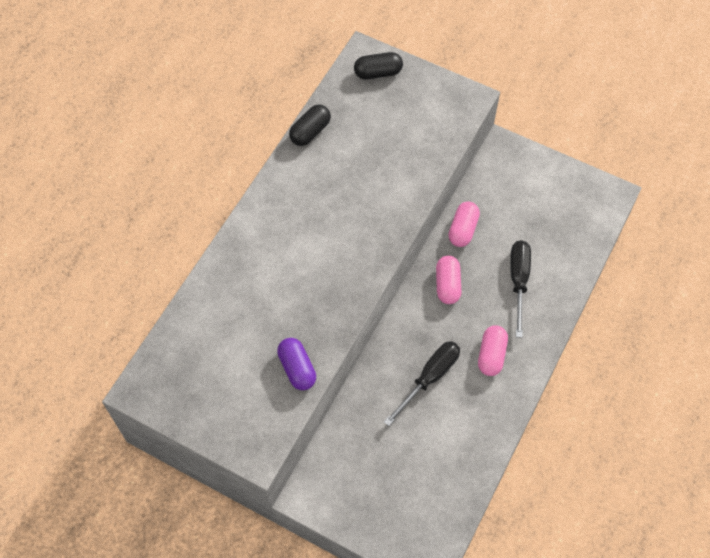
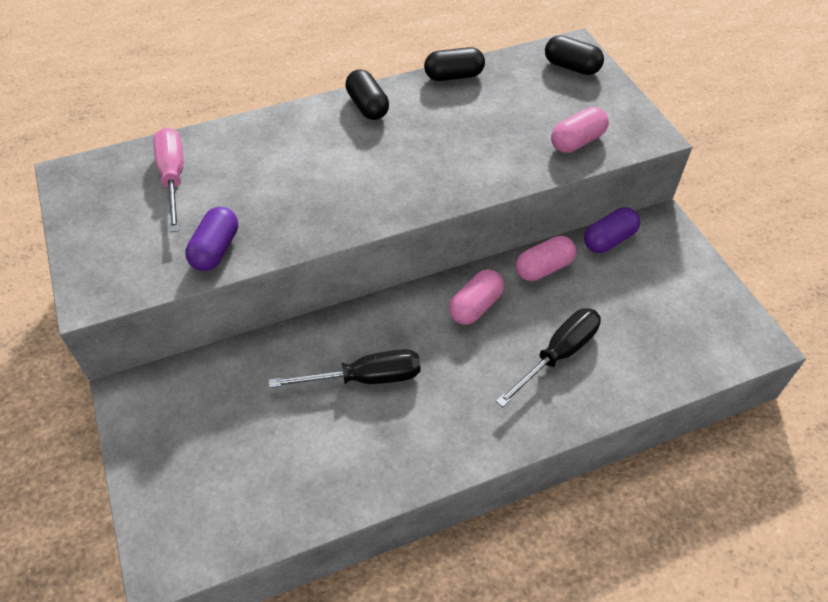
camera: 40 degrees right, 10 degrees down
(212, 341) = (173, 178): none -> pink screwdriver
(279, 196) = (367, 106): none -> black capsule
(482, 182) = (609, 240): none -> purple capsule
(491, 355) = (454, 404): pink capsule -> pink capsule (577, 141)

